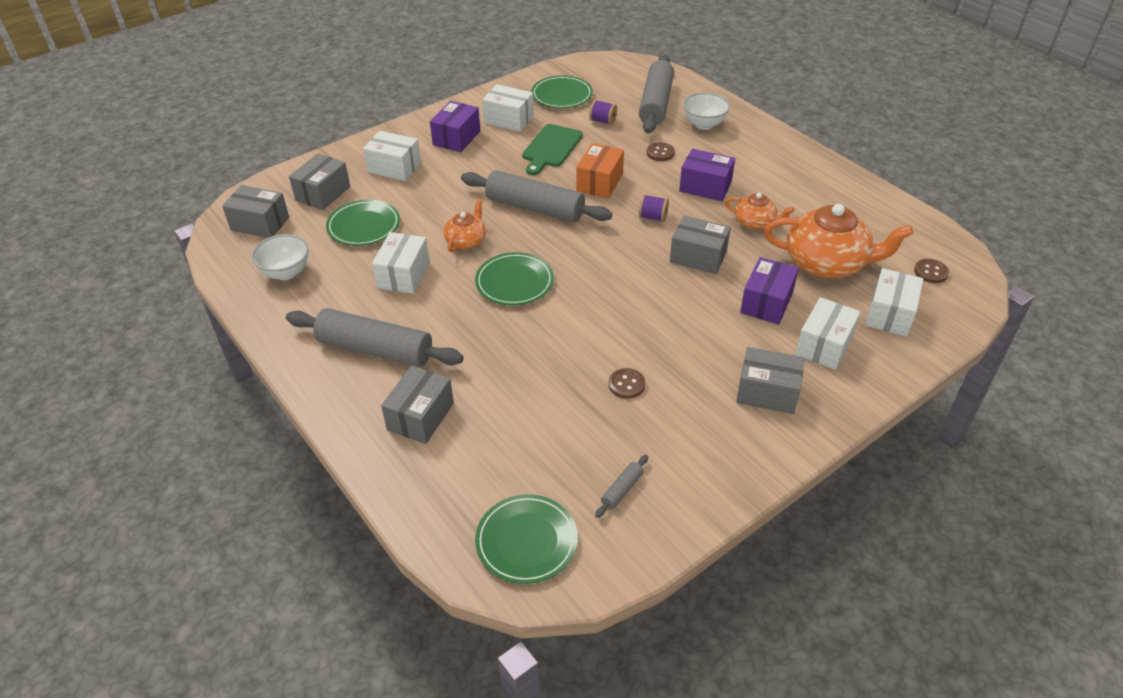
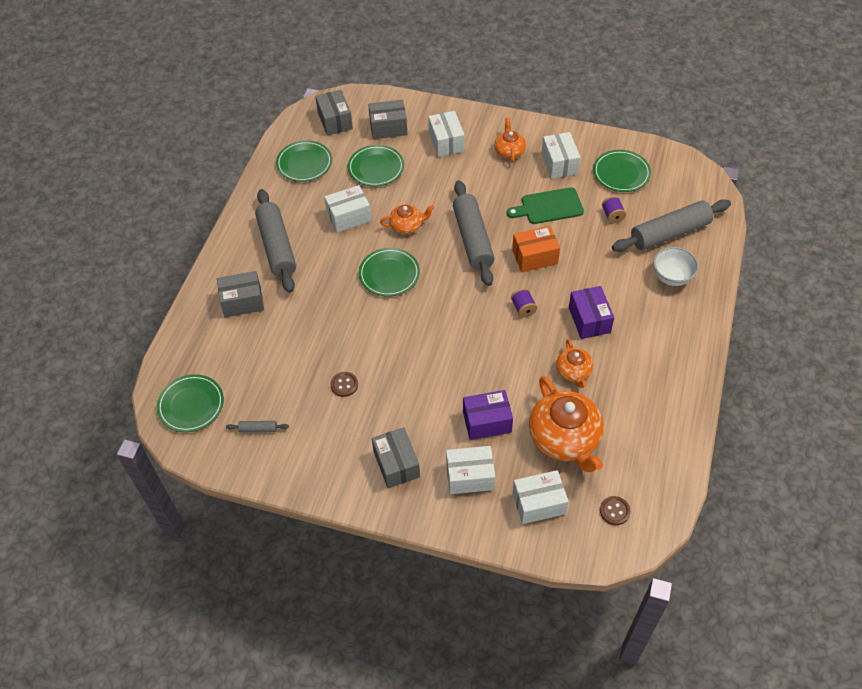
camera: 55 degrees right, 10 degrees up
(286, 272) = (304, 163): white bowl -> green plate
(456, 138) = (509, 151): purple box -> orange teapot
(660, 153) = (606, 271): brown button -> none
(698, 257) = (502, 357): grey box -> none

